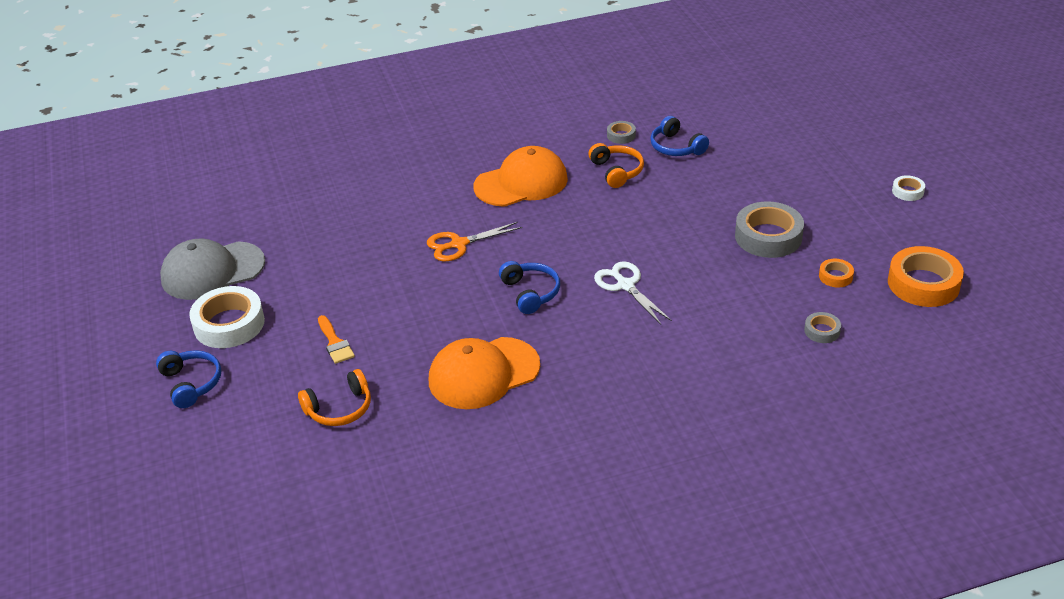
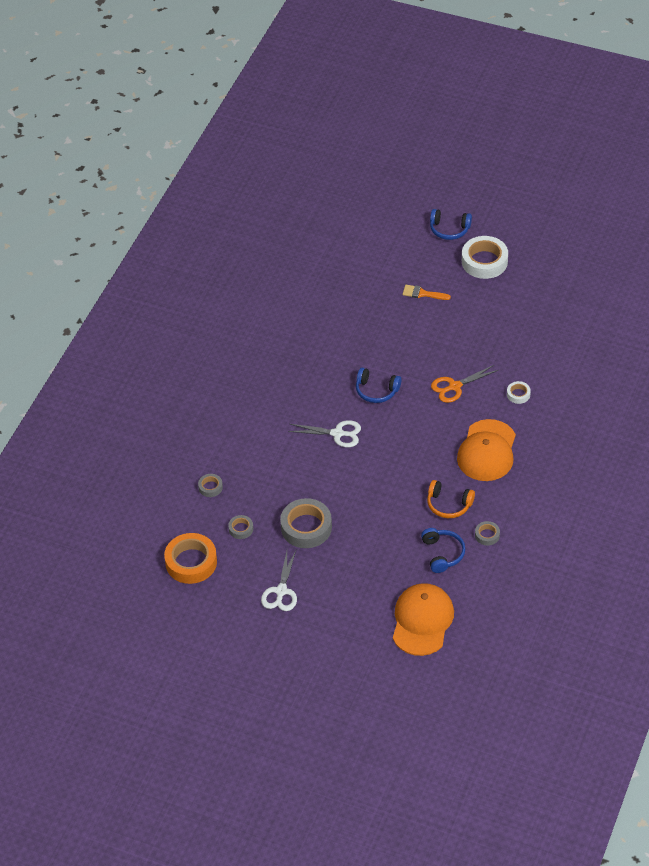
camera: 130 degrees right, 10 degrees up
(212, 271) = (543, 274): grey cap -> none
(339, 408) = (370, 272): orange headphones -> none
(459, 244) = (454, 386): orange scissors -> orange scissors turned 135 degrees counterclockwise
(483, 373) = (335, 336): orange cap -> orange cap (422, 621)
(676, 147) = (442, 554): blue headphones -> blue headphones turned 75 degrees clockwise
(835, 276) = (241, 529): orange tape -> grey tape
(858, 209) = (281, 591): none -> white scissors
(907, 191) = (268, 631): white tape -> white tape (518, 394)

